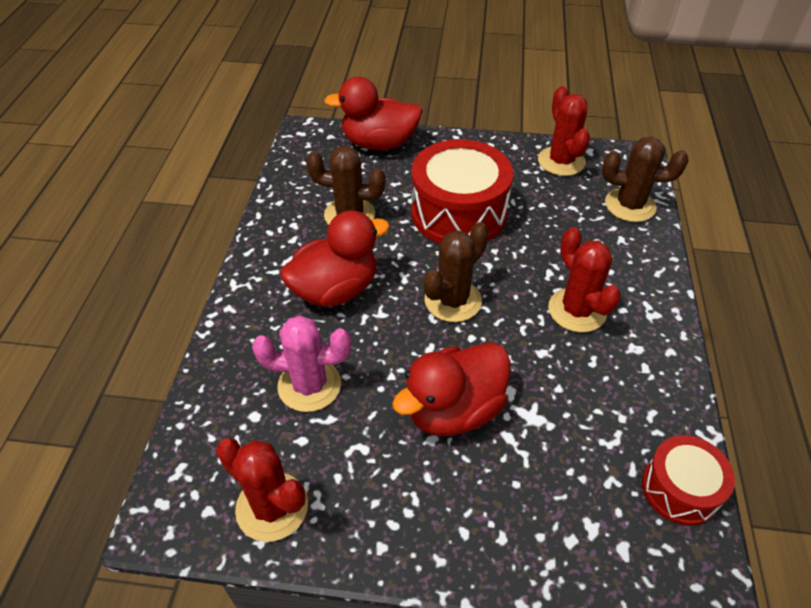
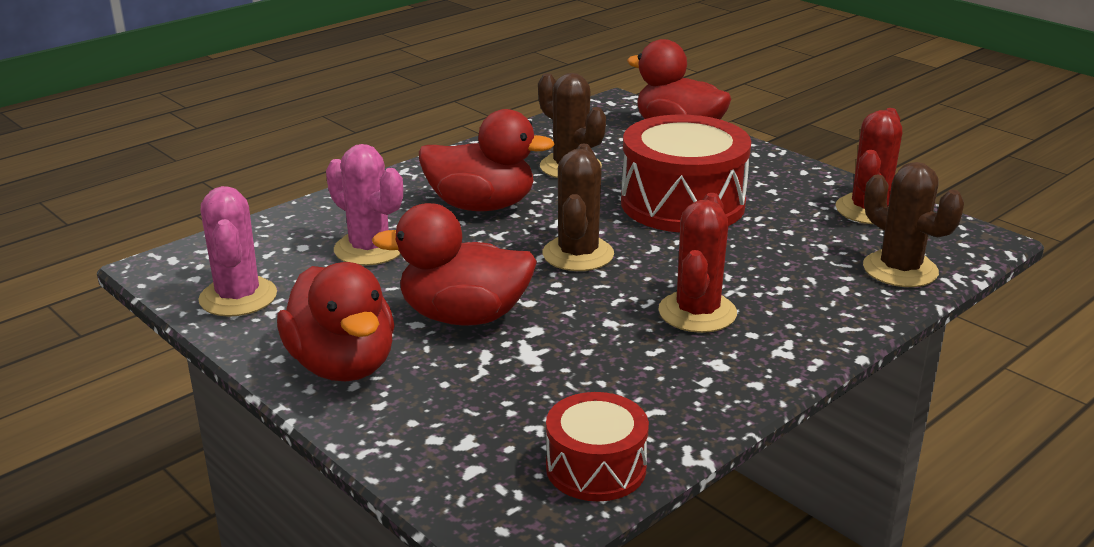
camera: 40 degrees right, 20 degrees down
(272, 507) = (238, 297): red cactus -> pink cactus
(434, 519) = (343, 365): none -> red duck
(453, 300) = (578, 254): brown cactus -> brown cactus turned 75 degrees counterclockwise

